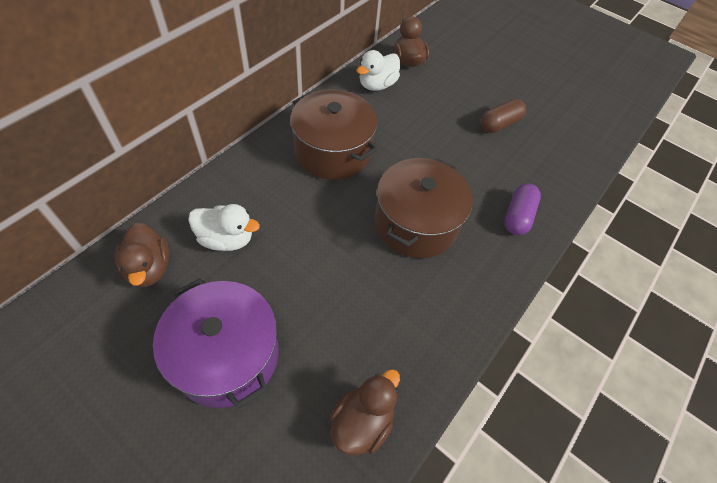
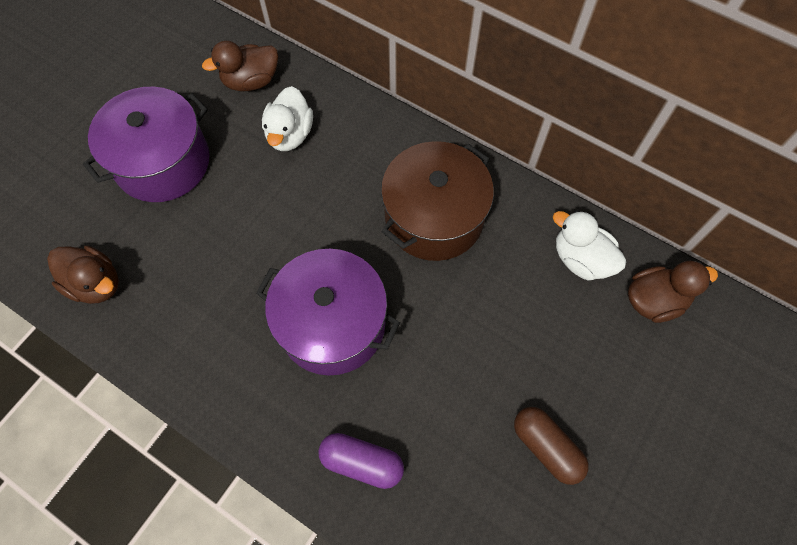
camera: 90 degrees right, 10 degrees up
(416, 224) = (332, 324): brown pot -> purple pot

